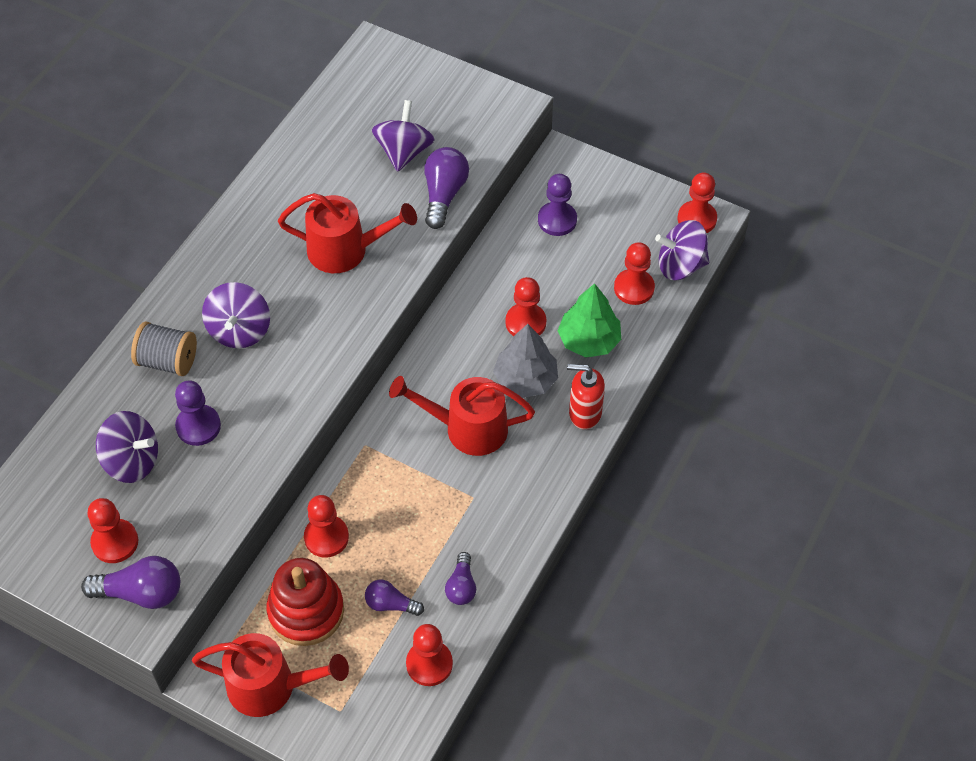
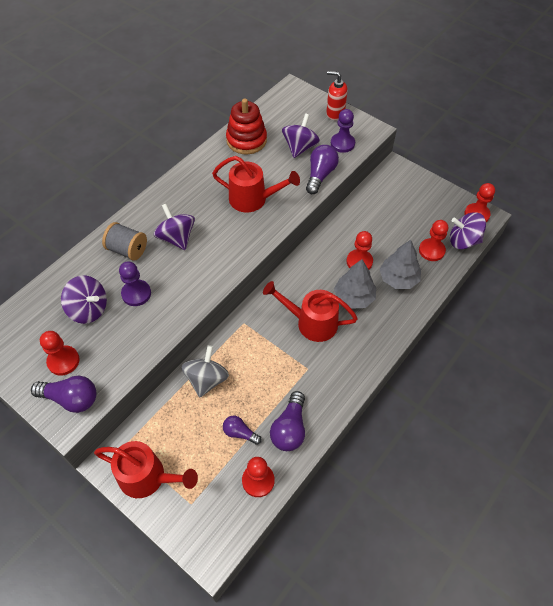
camera: 10 degrees right, 0 degrees up
(239, 330) = (176, 238): purple spinning top -> purple spinning top turned 135 degrees clockwise
(306, 611) = (183, 428): red stacking toy -> red stacking toy (246, 140)
(326, 537) = (206, 379): red pawn -> grey spinning top
(461, 586) = (289, 428): purple light bulb -> purple light bulb, size x1.61
(557, 220) = (388, 203): purple pawn -> purple pawn (342, 144)
(584, 413) = (389, 325): red soap dispenser -> red soap dispenser (335, 113)
(588, 340) = (398, 279): green tree -> grey tree

